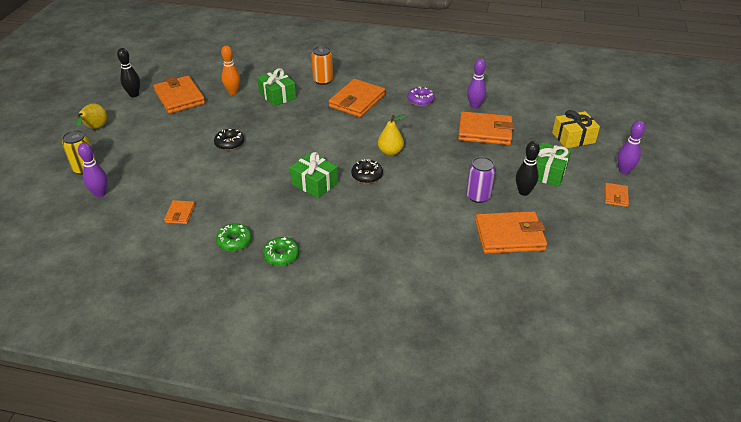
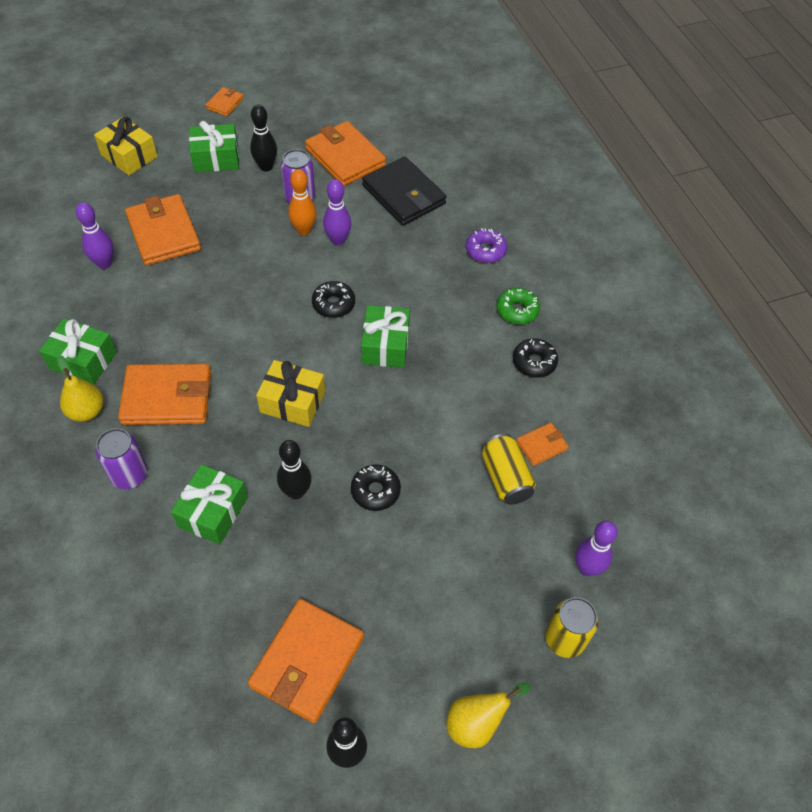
camera: 125 degrees left, 15 degrees up
(180, 190) = (505, 478): none -> yellow can
(233, 92) = (241, 586): orange bowling pin -> orange bowling pin (304, 230)
(234, 241) = (534, 362): green donut -> black donut
(259, 120) = (296, 492): none -> black bowling pin
(312, 137) = (292, 402): none -> yellow gift
(323, 80) = (129, 475): orange can -> purple can
(390, 152) = (270, 304): yellow pear -> yellow pear (86, 411)
(406, 84) = (83, 360): none -> green gift
(420, 100) = (122, 325): purple donut -> purple donut (485, 250)
(443, 250) = (403, 195): none -> black wallet
(615, 196) = (225, 103): orange wallet -> orange wallet turned 45 degrees counterclockwise
(624, 171) = (173, 106): purple bowling pin -> purple bowling pin (338, 240)

